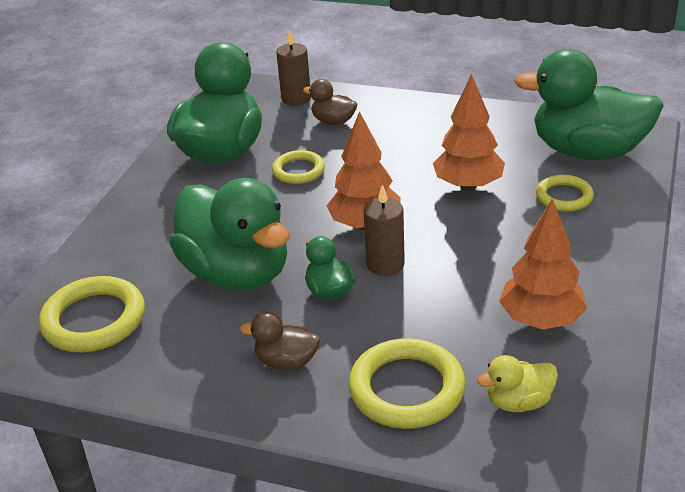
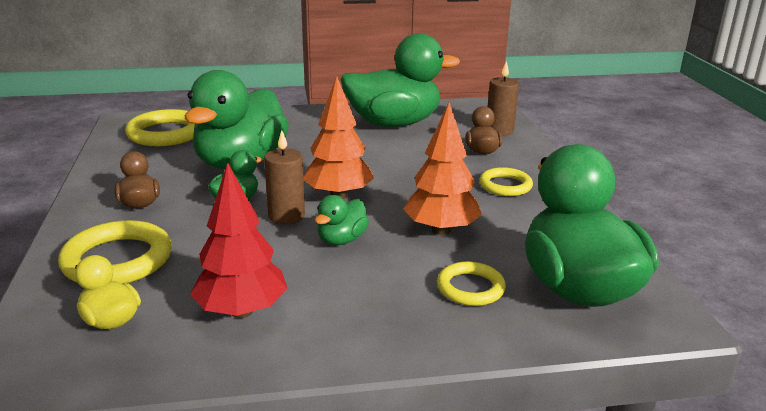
camera: 60 degrees right, 10 degrees down
(298, 171) = (394, 154): yellow ring -> yellow ring (505, 185)
(452, 241) = (342, 240): none -> green duck
(541, 320) = (241, 311): orange tree -> red tree

